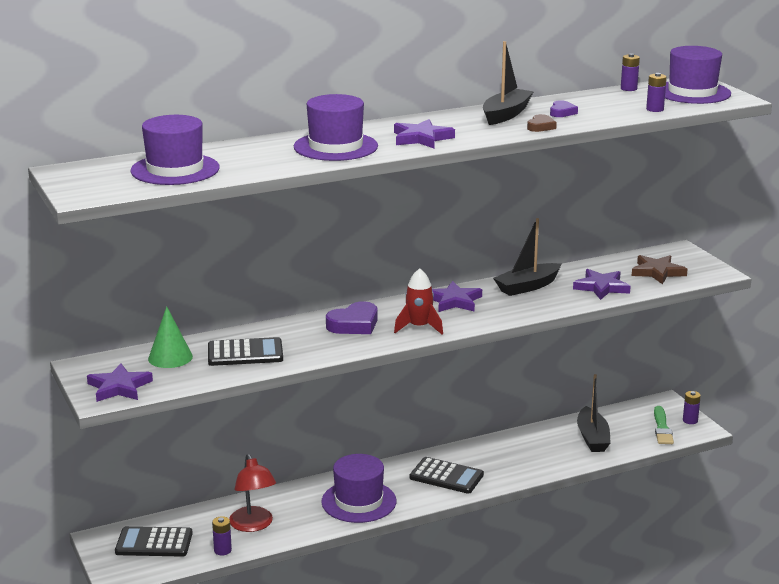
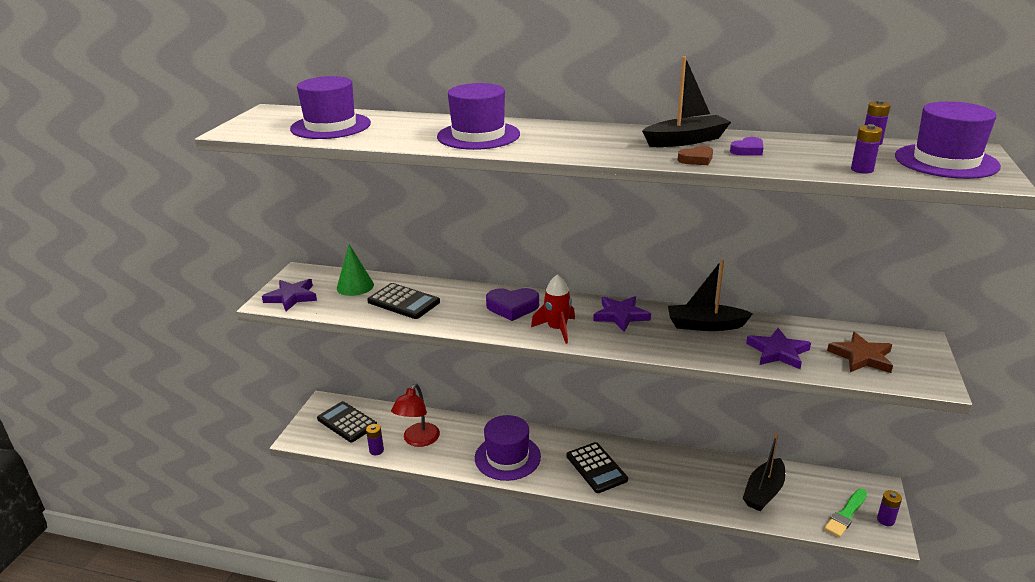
camera: 40 degrees right, 5 degrees up
(421, 138) = (562, 145): purple star -> none

